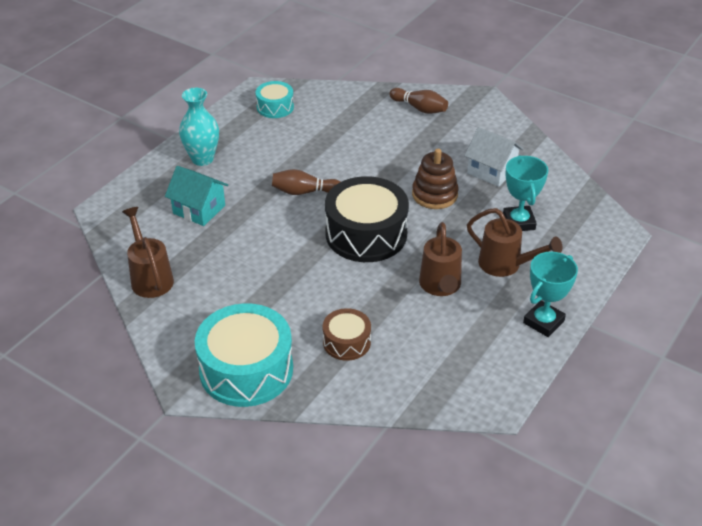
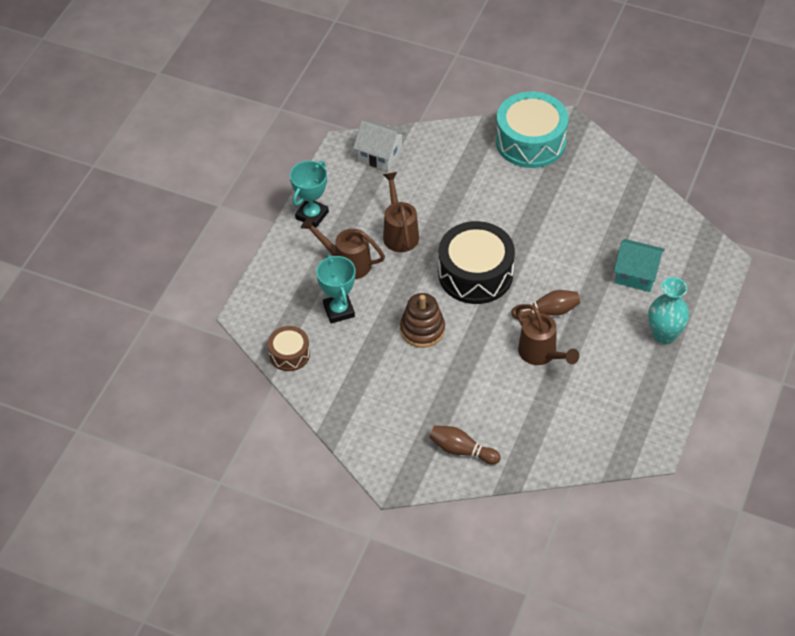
camera: 170 degrees right, 10 degrees up
(150, 277) = (642, 201): brown watering can -> brown watering can (541, 354)
(275, 107) = (623, 423): turquoise drum -> none
(346, 342) = (463, 174): brown drum -> brown drum (289, 354)
(491, 171) = (370, 370): white house -> white house (380, 155)

